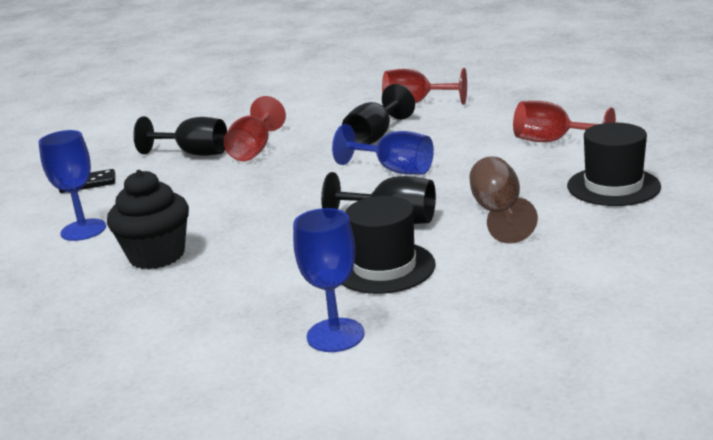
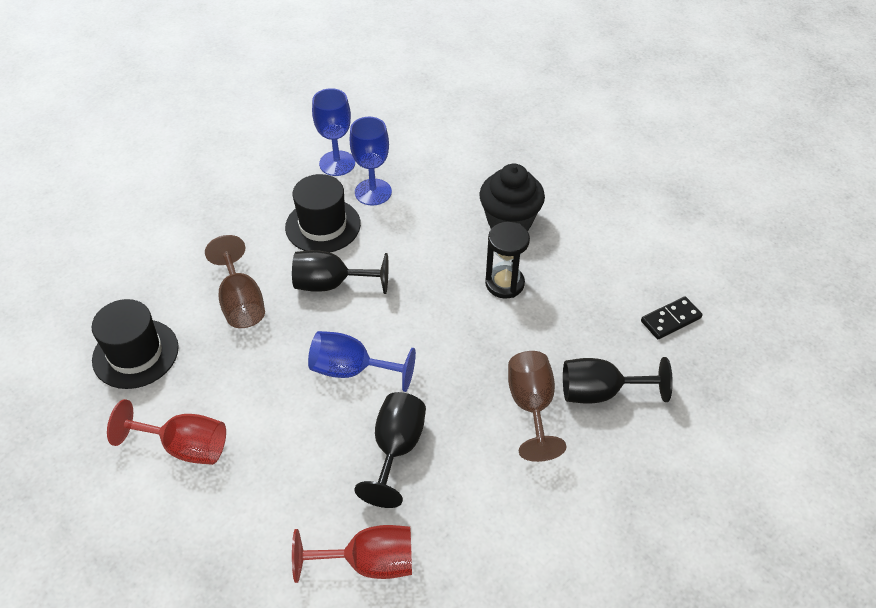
camera: 160 degrees right, 25 degrees up
(83, 230) = (602, 247): blue goblet -> blue goblet (373, 192)
(210, 211) = (504, 284): none -> black hourglass
(254, 150) = (531, 406): red goblet -> brown goblet

